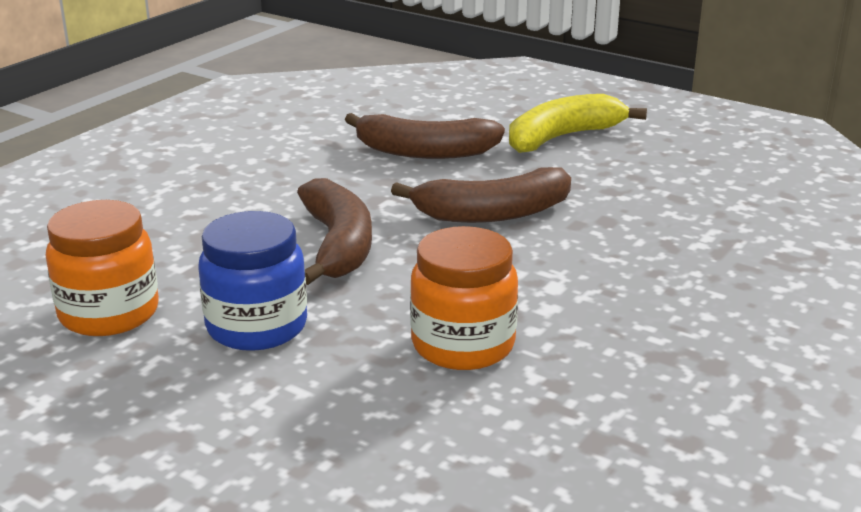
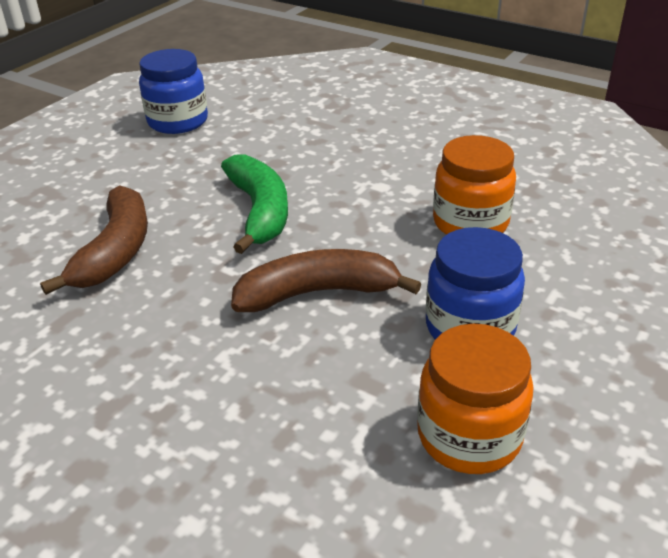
camera: 90 degrees left, 10 degrees up
(493, 213) = (260, 211): brown banana -> green banana
(562, 137) = (108, 176): yellow banana -> none
(697, 161) = (178, 121): none -> blue jar

